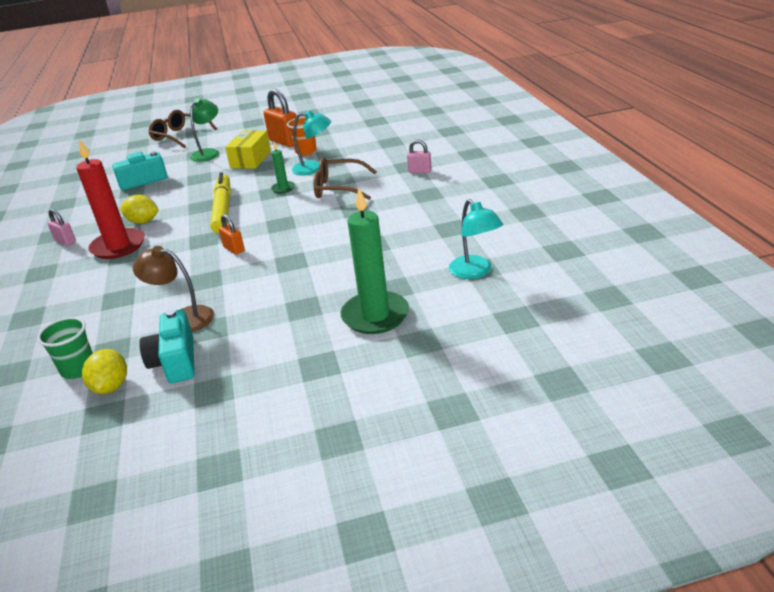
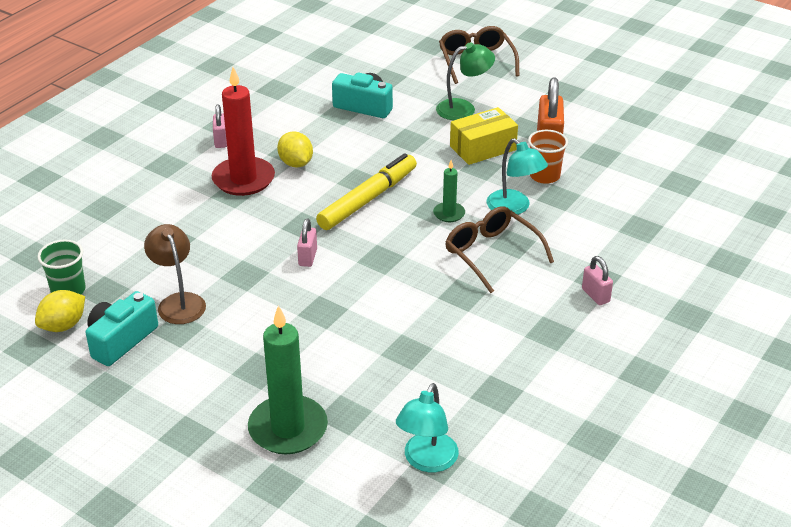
camera: 45 degrees right, 5 degrees up
(234, 249) = (307, 257): orange padlock -> pink padlock

